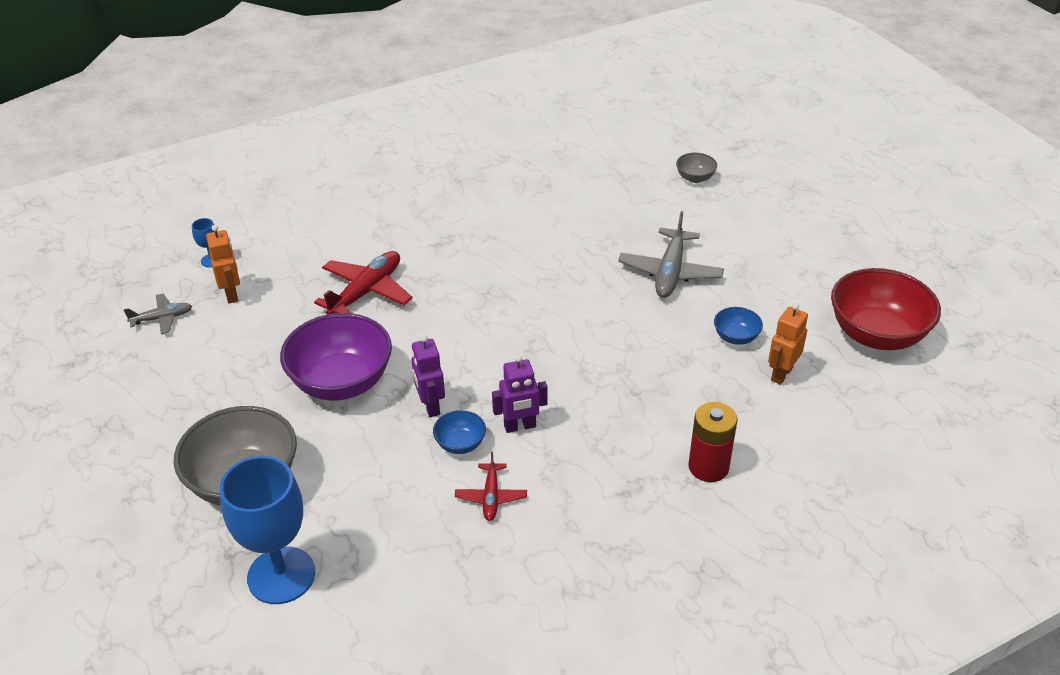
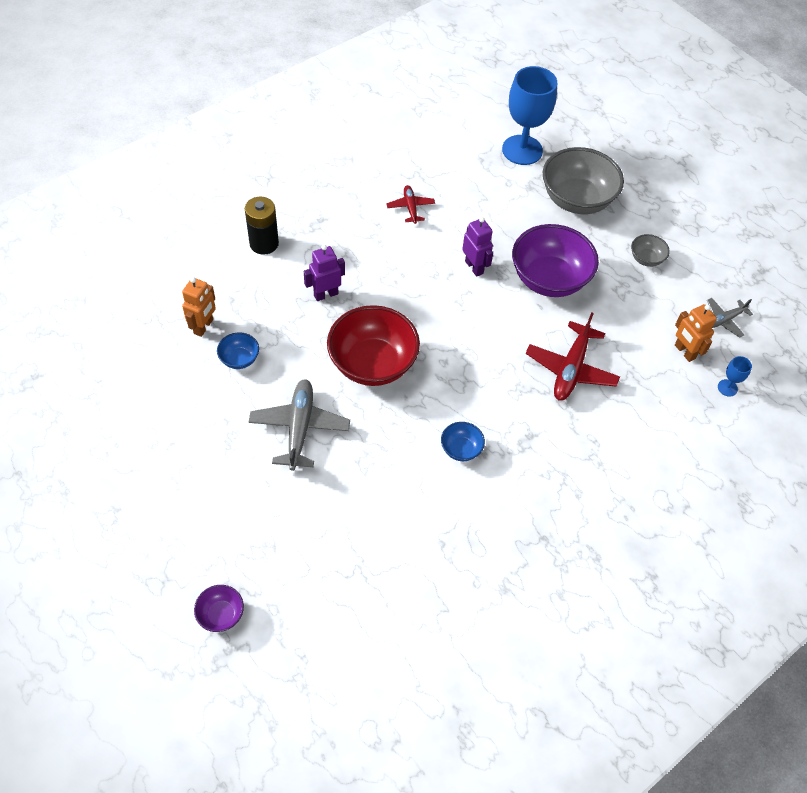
camera: 165 degrees right, 15 degrees up
(460, 444) = (442, 241): blue bowl -> blue bowl (461, 449)
(520, 426) = (403, 258): purple robot -> purple robot (326, 294)
(695, 178) = (277, 580): grey bowl -> grey bowl (646, 259)
(708, 467) = (264, 243): red battery -> black battery
(742, 165) = (221, 614): none -> purple bowl
(876, 334) = (114, 377): red bowl -> red bowl (372, 363)

